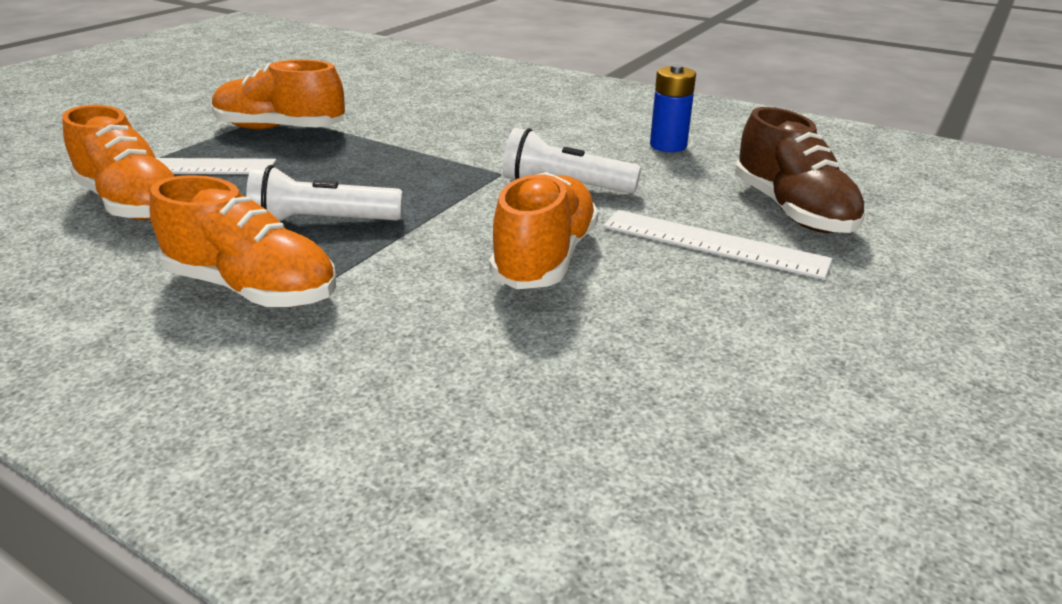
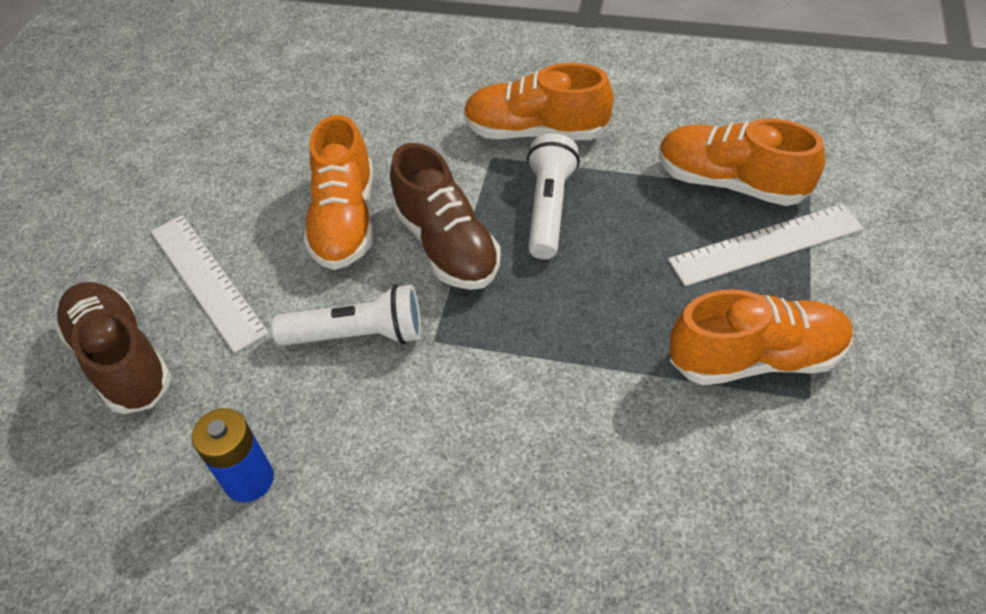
camera: 165 degrees right, 20 degrees up
(323, 222) = (549, 208): white flashlight -> white flashlight turned 60 degrees counterclockwise
(448, 219) = (446, 244): none -> brown shoe
(713, 243) = (207, 280): white ruler -> white ruler turned 45 degrees clockwise

